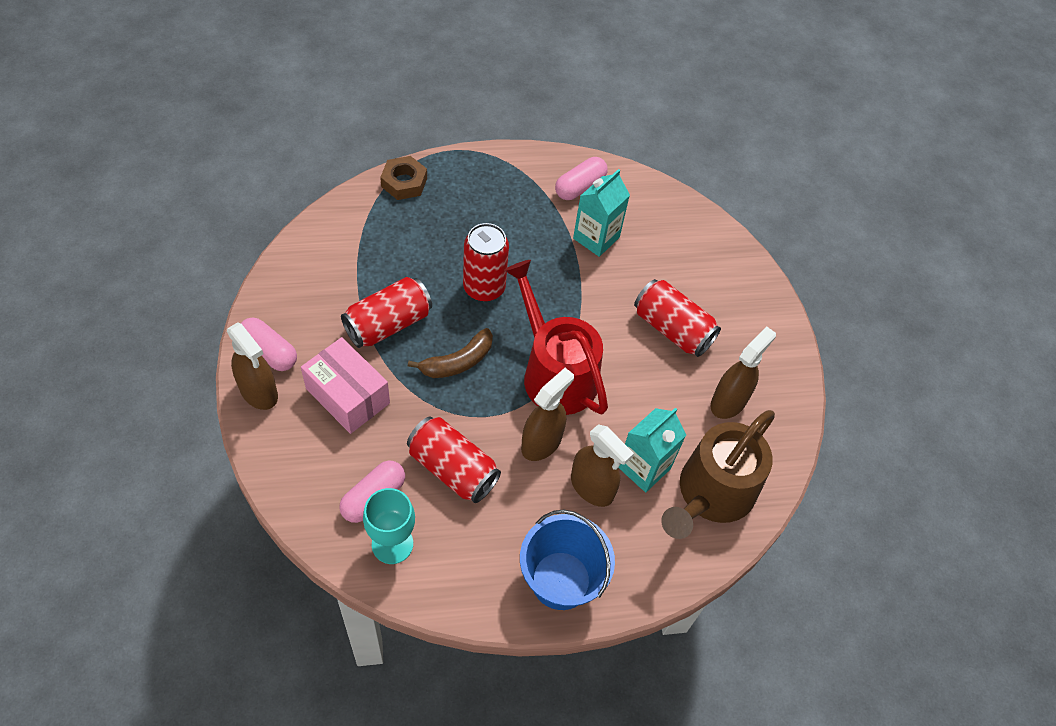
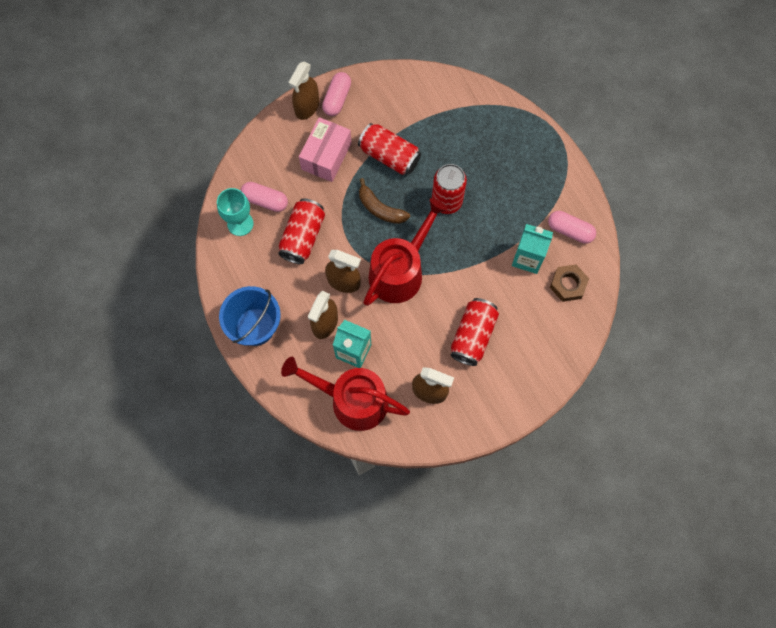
camera: 75 degrees right, 15 degrees up
(404, 182) = (510, 115): brown nut -> brown nut (568, 284)
(711, 494) = (352, 400): brown watering can -> red watering can

